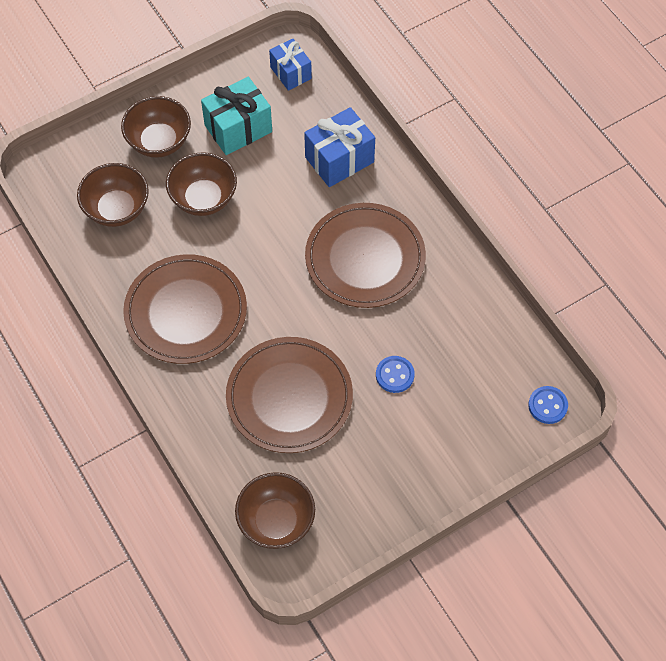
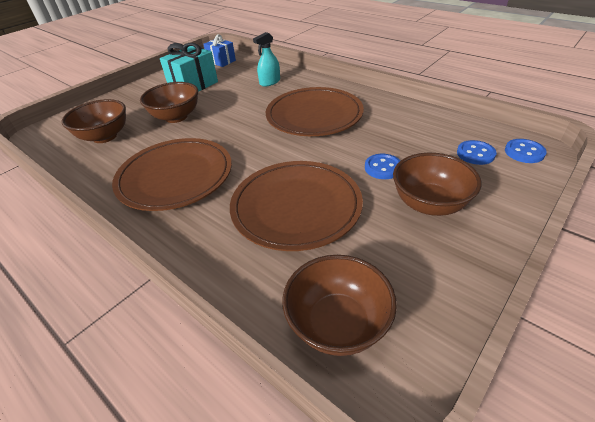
camera: 15 degrees left, 20 degrees down
(159, 141) = (136, 101): brown bowl -> brown bowl (429, 204)
(339, 160) = (270, 82): blue gift -> turquoise spray bottle
(498, 389) = (475, 154): none -> blue button

